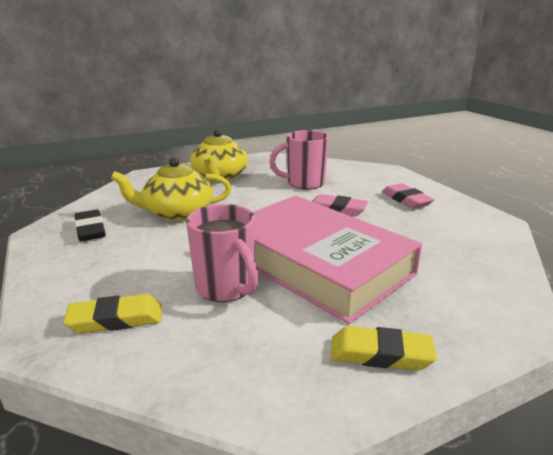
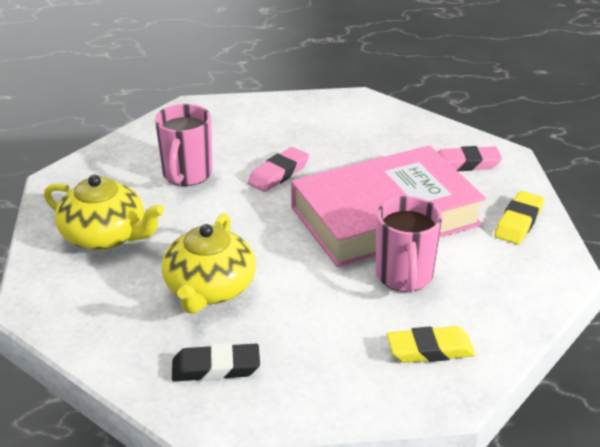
camera: 70 degrees left, 10 degrees up
(116, 319) = (430, 349): yellow eraser -> yellow eraser turned 75 degrees clockwise
(226, 288) = (404, 277): pink mug -> pink mug turned 105 degrees clockwise
(406, 200) = (283, 126): pink eraser -> pink eraser (465, 164)

